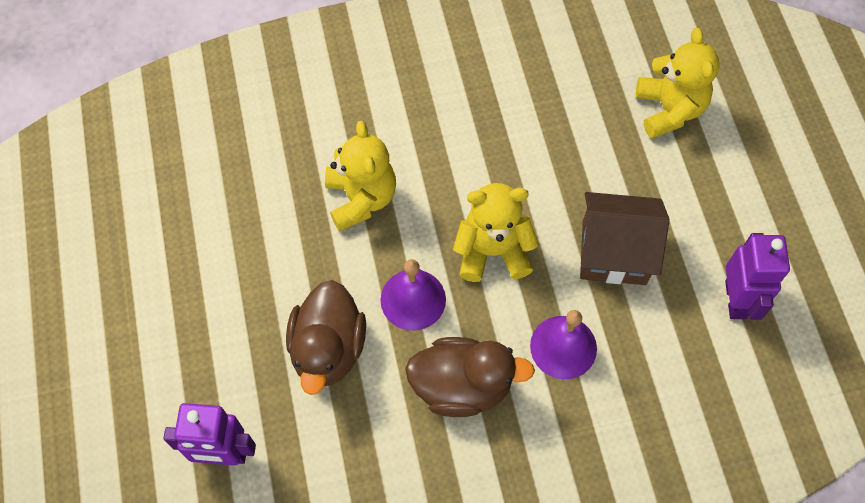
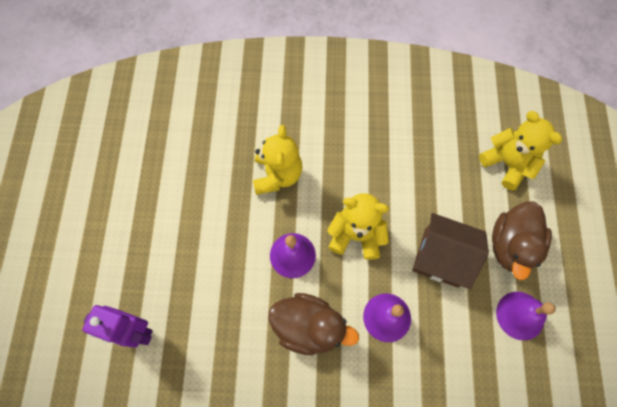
camera: 15 degrees right, 5 degrees up
(328, 349) = (226, 275): brown duck -> brown duck (511, 245)
(669, 110) = (507, 163): yellow teddy bear -> yellow teddy bear turned 45 degrees counterclockwise
(736, 299) = (520, 315): purple robot -> purple bell

